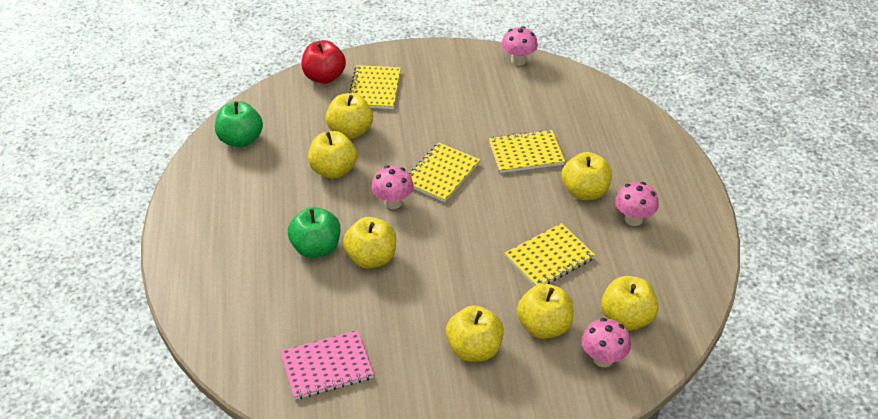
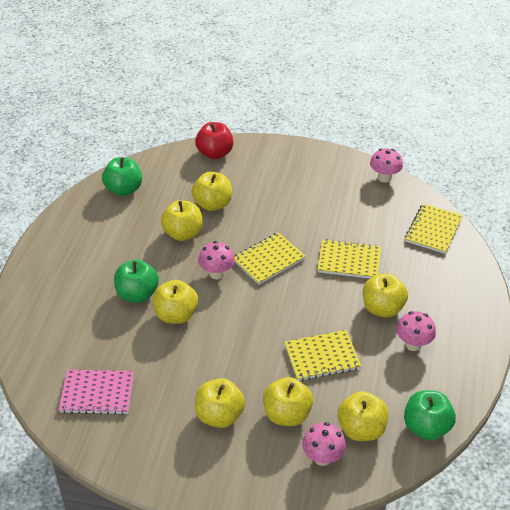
camera: 20 degrees right, 0 degrees up
(375, 89) = (250, 173): yellow notebook -> yellow notebook (433, 230)
(688, 297) = (426, 427): none -> green apple

